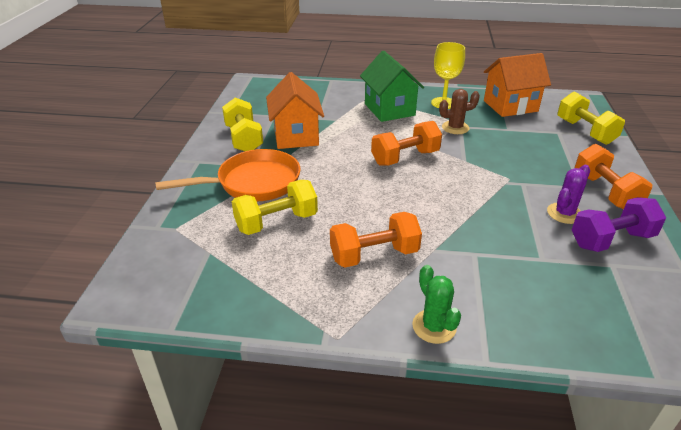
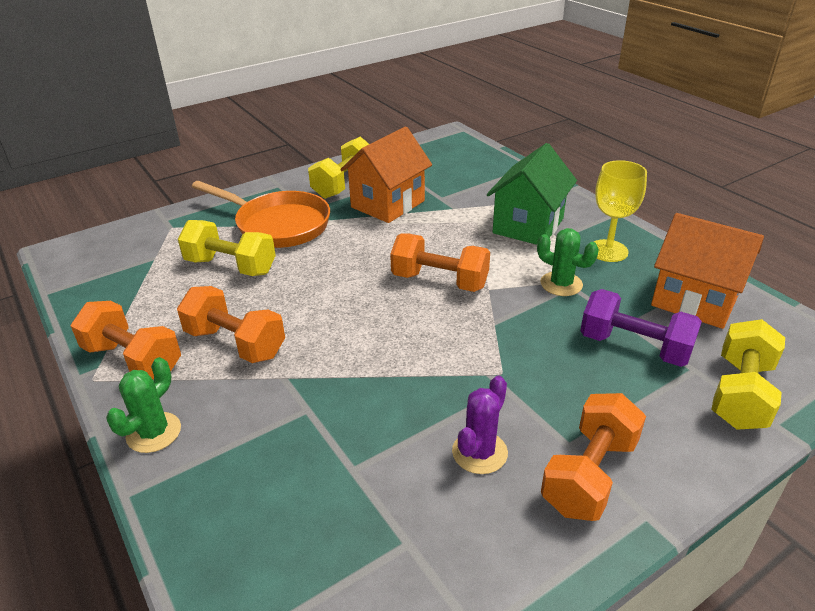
camera: 50 degrees right, 0 degrees up
(336, 309) = (133, 360): none -> orange dumbbell
(455, 128) = (561, 284): brown cactus -> green cactus
(564, 213) = (479, 452): purple cactus -> purple cactus turned 60 degrees counterclockwise
(611, 240) = (467, 522): purple dumbbell -> purple dumbbell (634, 347)

